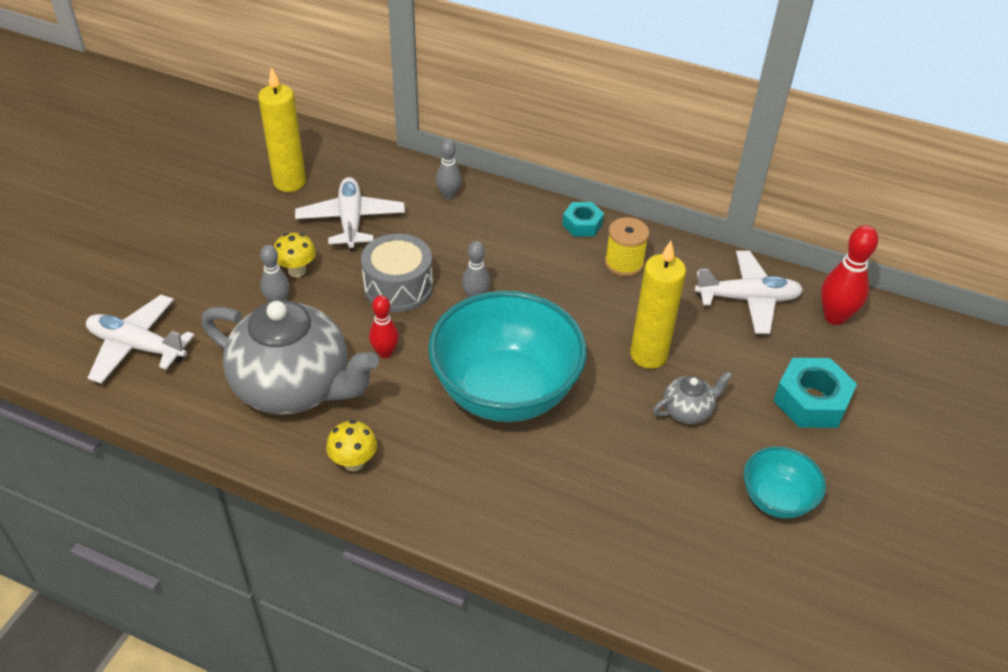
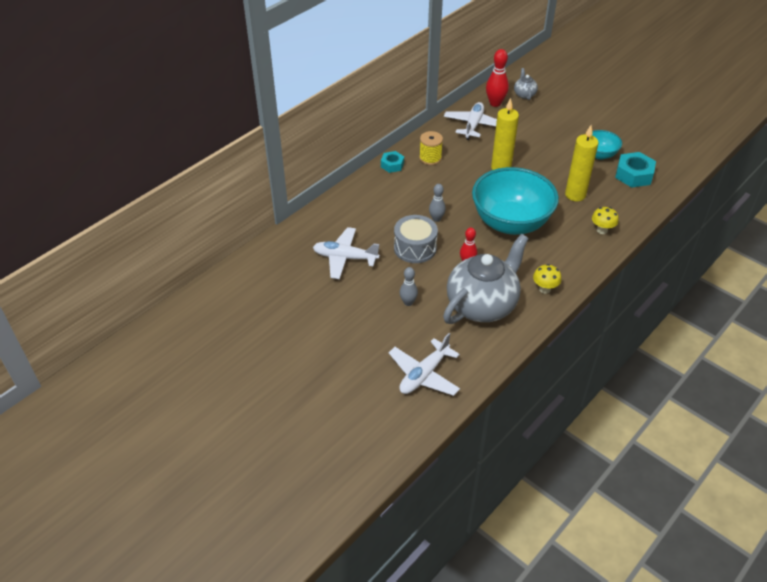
camera: 70 degrees left, 0 degrees up
(289, 182) = (291, 281): yellow candle -> yellow candle (575, 195)
(297, 271) = (382, 290): yellow mushroom -> yellow mushroom (602, 230)
(448, 195) = (340, 211): grey bowling pin -> none
(688, 411) = (541, 165): grey teapot -> grey teapot (524, 94)
(811, 401) = (545, 127): turquoise nut -> turquoise nut (633, 175)

